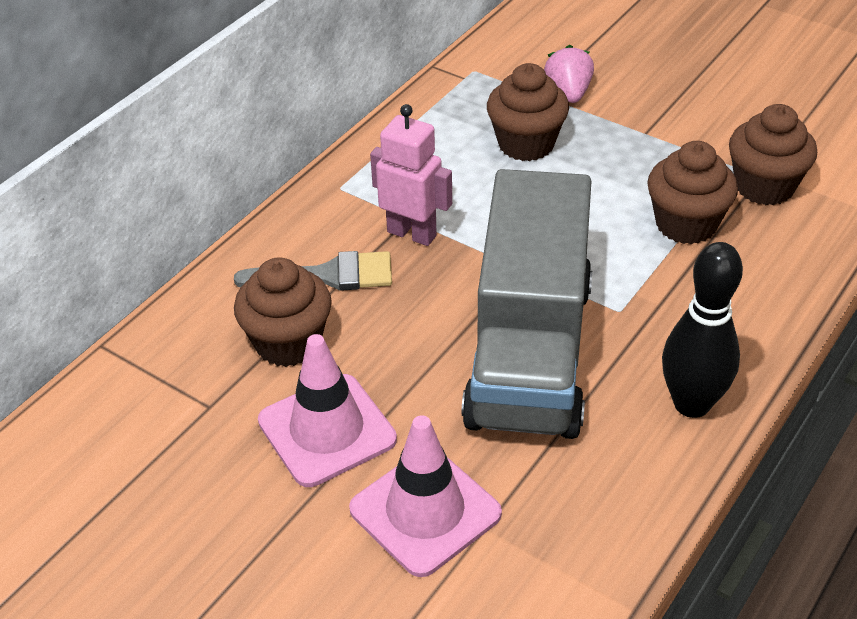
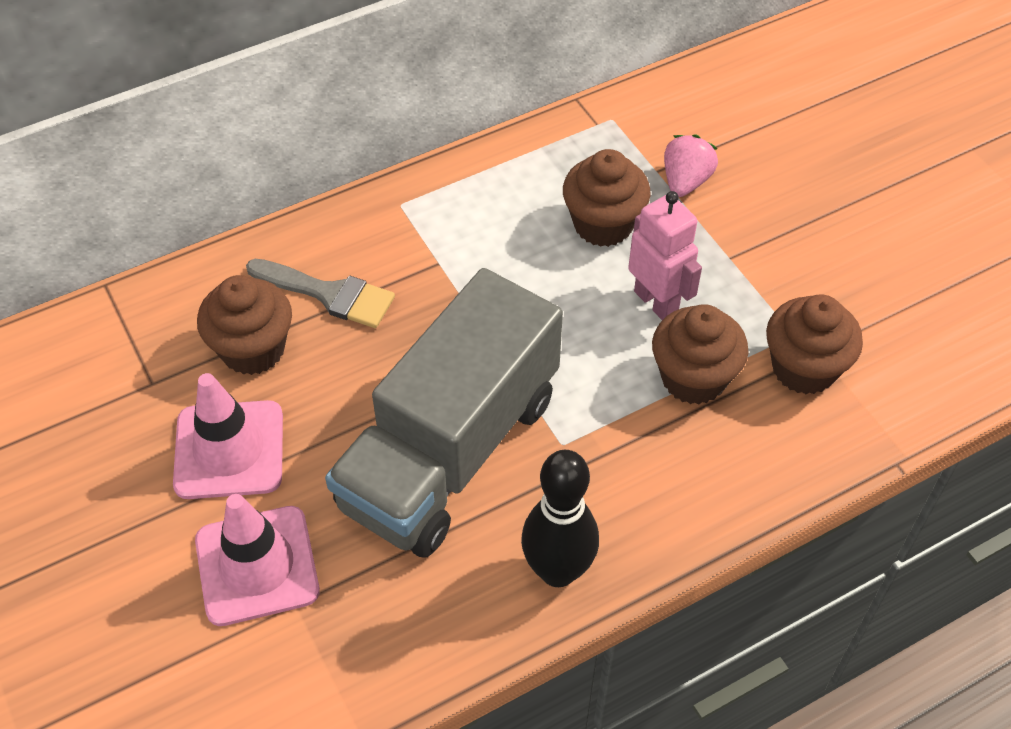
camera: 25 degrees right, 10 degrees up
(412, 233) = (431, 281): pink robot -> pink robot (656, 302)

